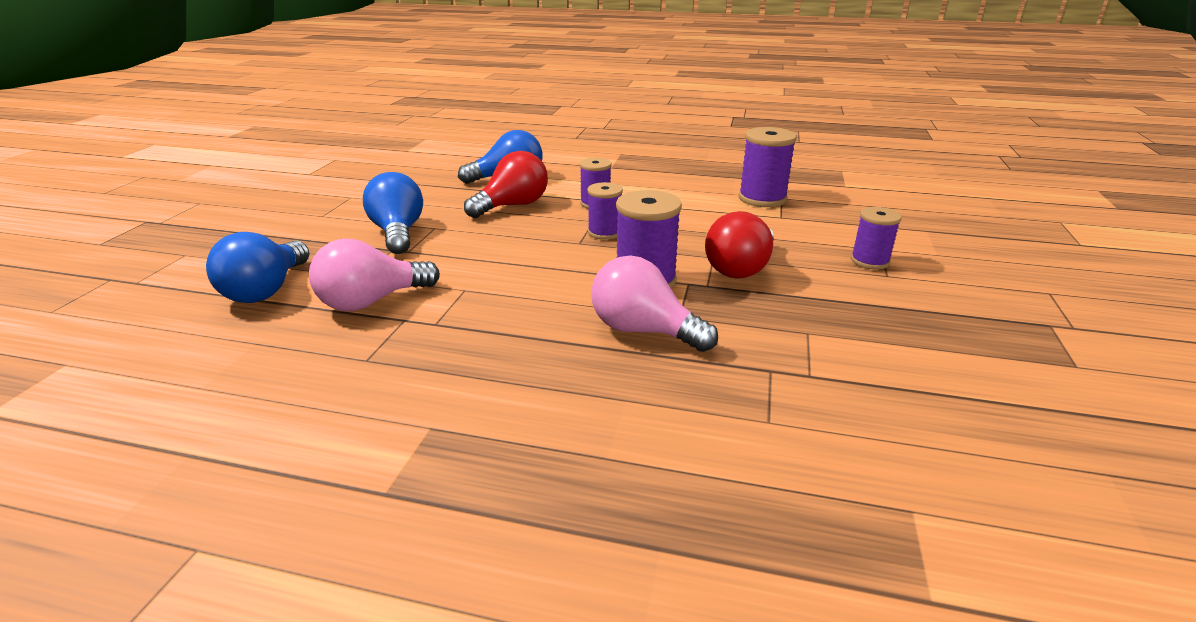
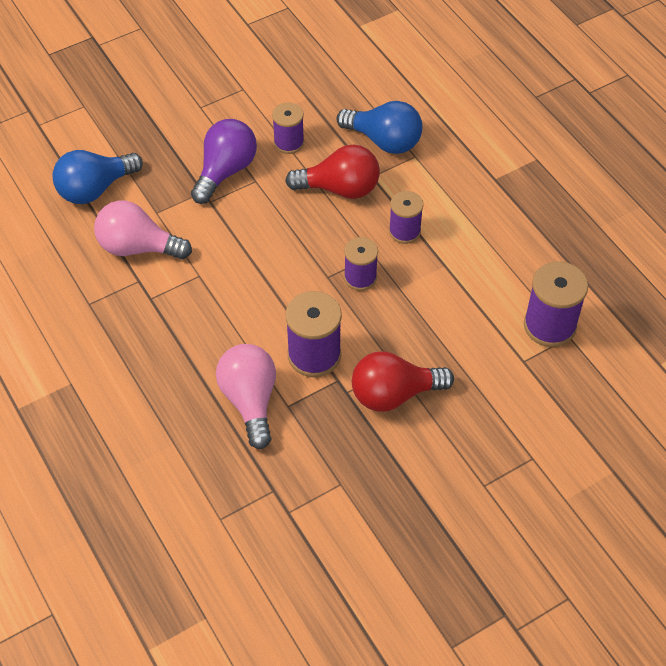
camera: 45 degrees right, 25 degrees up
(398, 233) = (225, 171): blue light bulb -> purple light bulb
(869, 261) = (498, 463): purple spool -> purple spool (289, 143)

